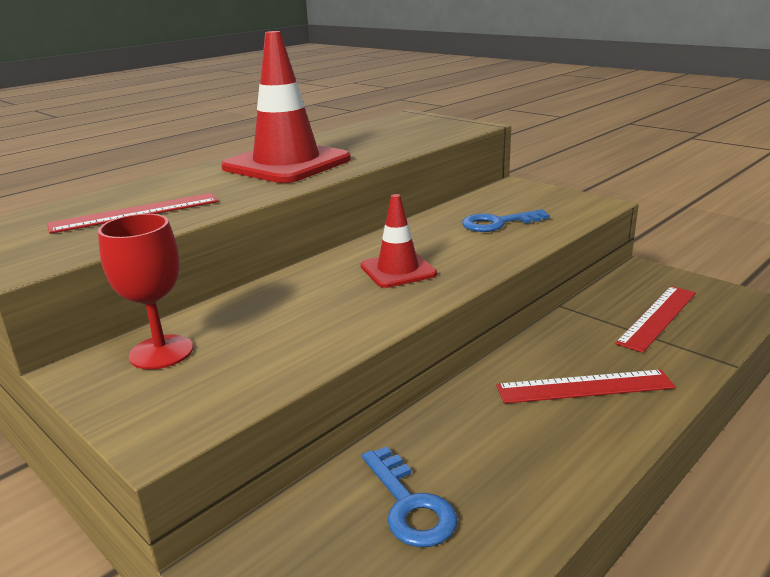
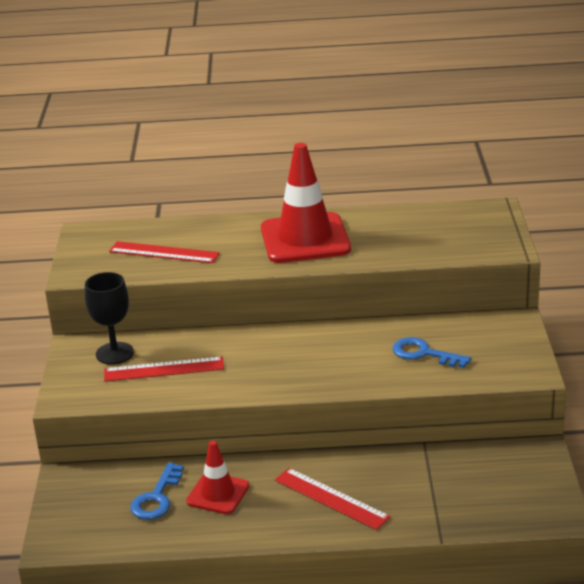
camera: 45 degrees right, 5 degrees up
(161, 352) = (114, 353): red goblet -> black goblet
(398, 270) = (295, 360): red traffic cone -> red traffic cone (218, 494)
(658, 317) = (466, 487): red ruler -> red ruler (164, 369)

